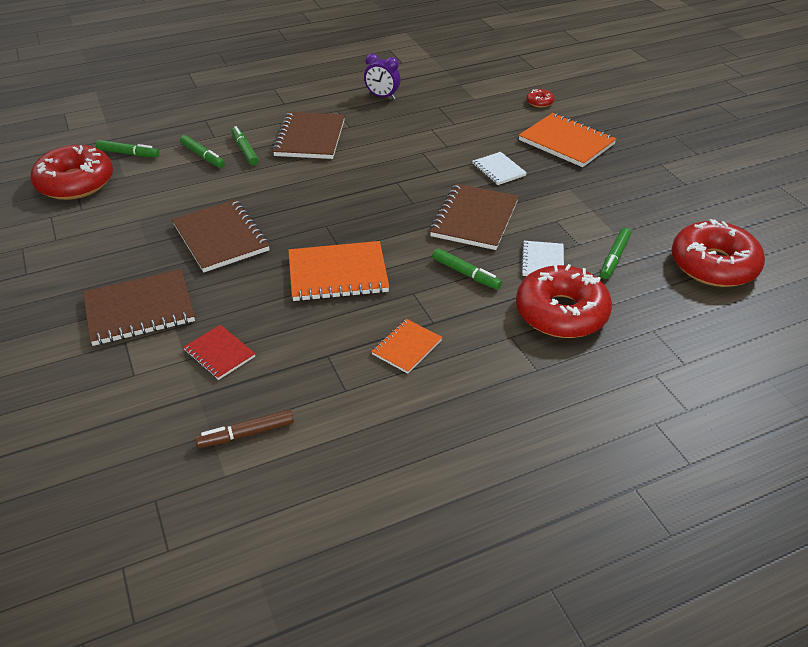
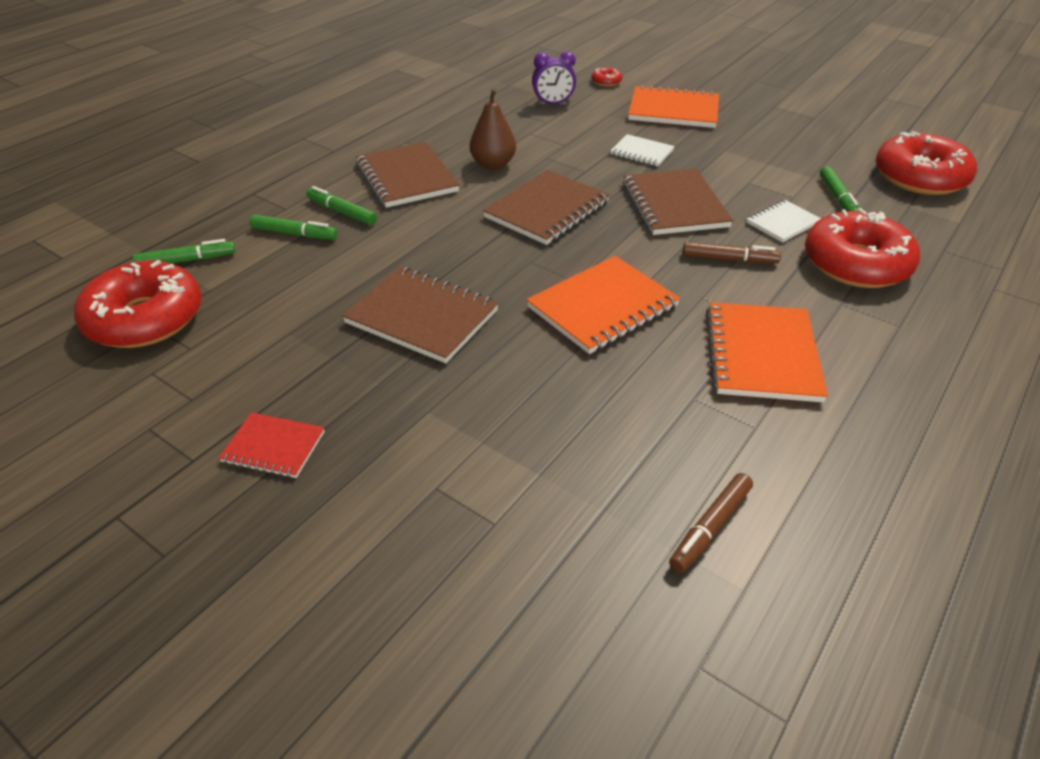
camera: 30 degrees left, 0 degrees up
(140, 310) = (412, 440): brown notebook -> brown notebook (547, 210)
(219, 354) = (572, 449): red notebook -> red notebook (273, 447)
(378, 146) = (493, 164): none -> brown pear
(382, 96) = (441, 115): purple clock -> purple clock (553, 104)
(406, 347) = (761, 354): orange notebook -> orange notebook, size x1.78
(466, 274) = (729, 259): green marker -> brown marker
(542, 261) = (782, 223): white notebook -> white notebook turned 75 degrees clockwise

